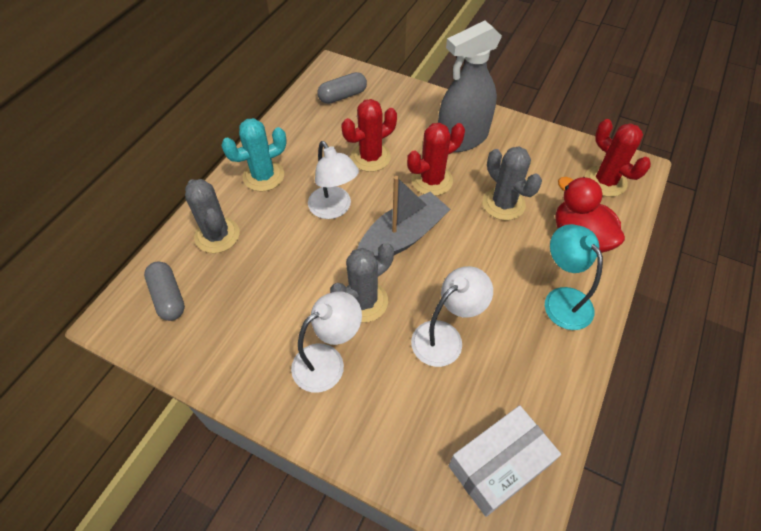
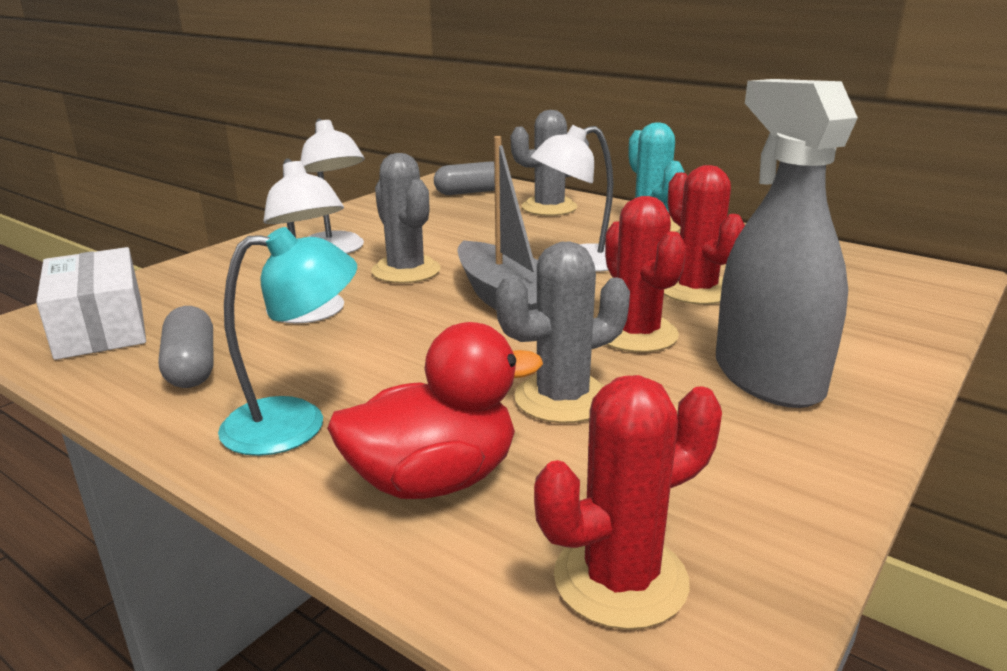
camera: 100 degrees right, 30 degrees down
(342, 96) = (860, 278): grey capsule -> grey capsule (191, 366)

